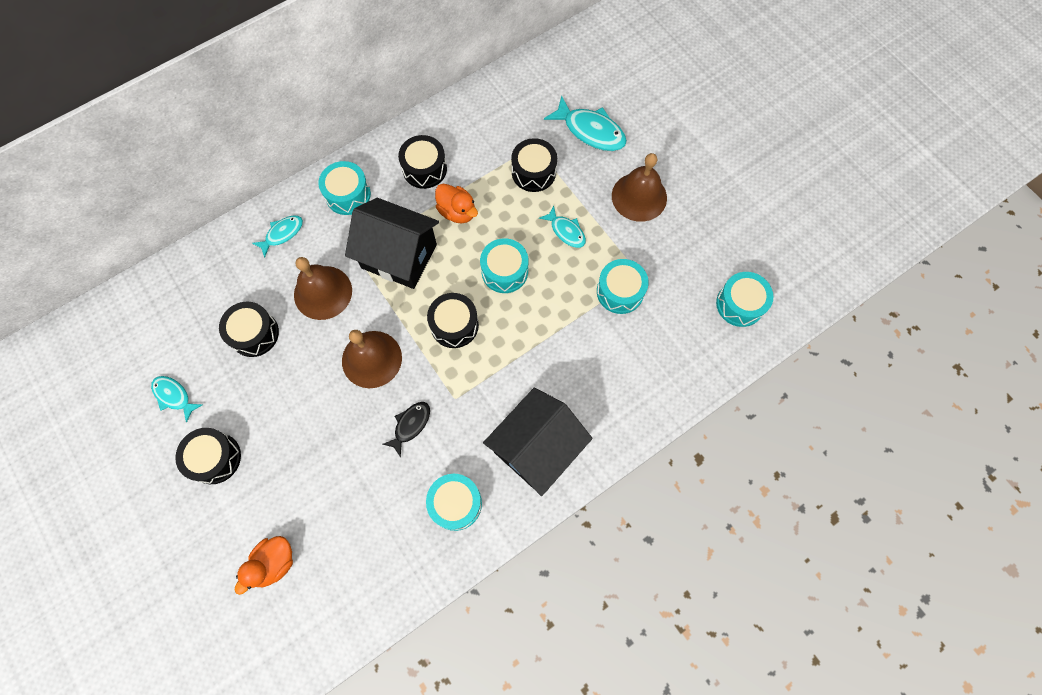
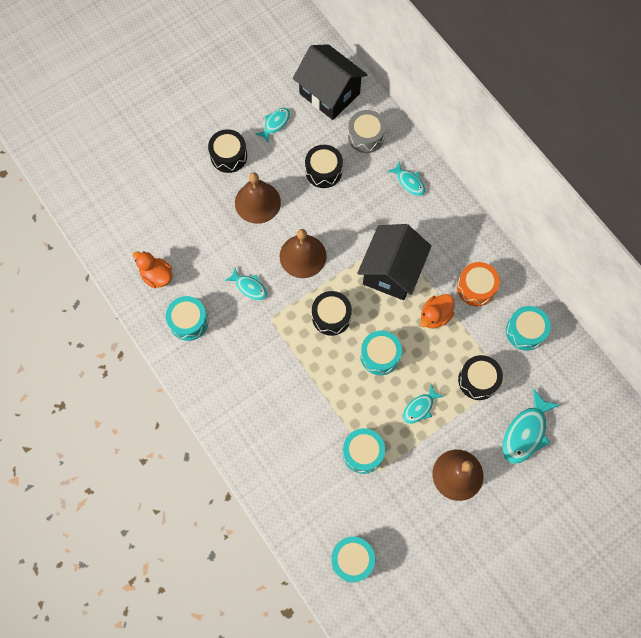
camera: 90 degrees right, 0 degrees up
(211, 282) = (366, 136): none -> grey drum
(274, 563) = (154, 202): orange duck -> orange duck (157, 276)
(323, 292) = (358, 216): brown bell -> brown bell (257, 202)
(348, 195) = (447, 228): turquoise drum -> turquoise drum (525, 331)
(410, 425) = (249, 287): black fish -> turquoise fish
(424, 169) = (476, 288): black drum -> orange drum
(536, 448) = (228, 381): black house -> black house (329, 93)

